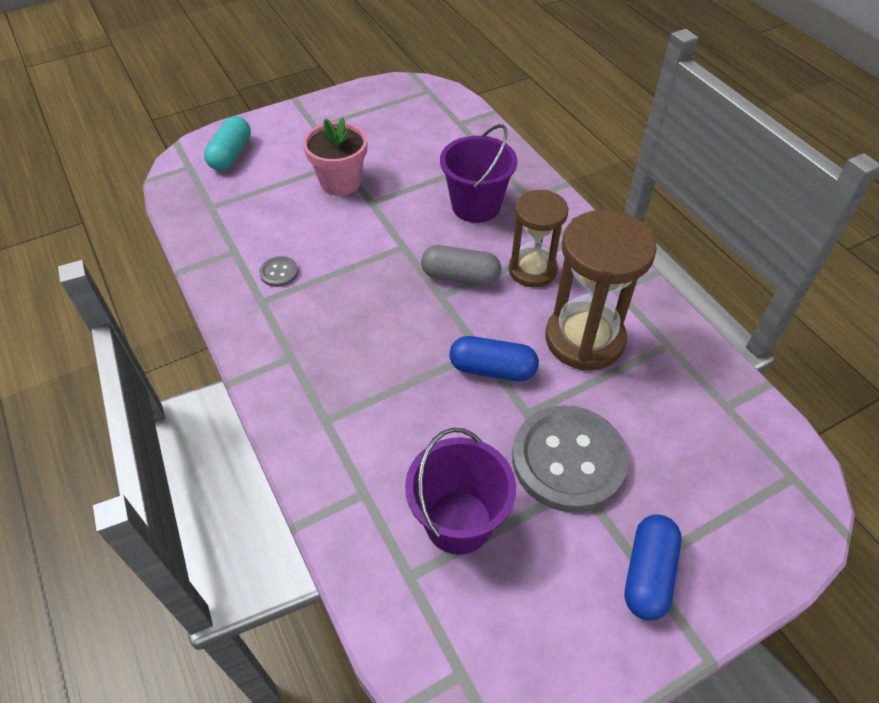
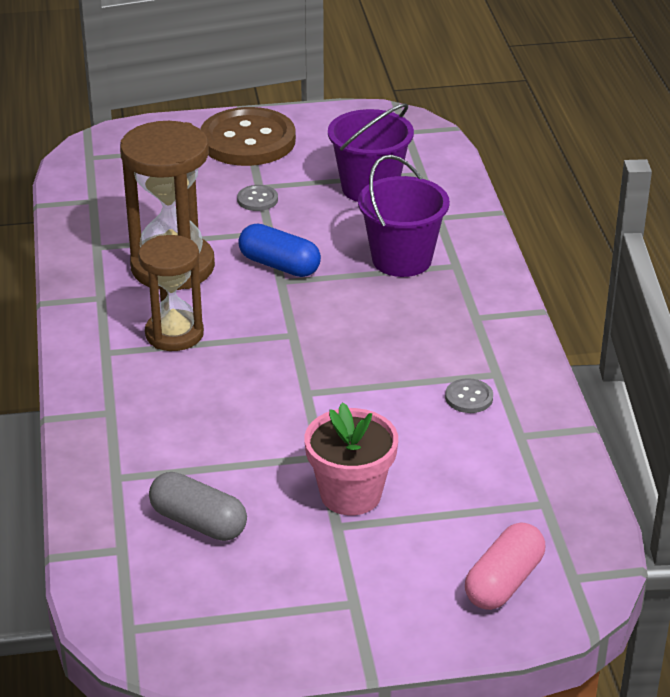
camera: 160 degrees left, 15 degrees down
(231, 154) = (503, 582): turquoise capsule -> pink capsule
(460, 277) = (259, 346): grey capsule -> grey capsule (198, 522)
(476, 206) = (186, 418): purple bucket -> purple bucket (401, 259)
(568, 460) = (257, 199): grey button -> grey button, size x0.41
(648, 574) = (248, 140): blue capsule -> brown button

